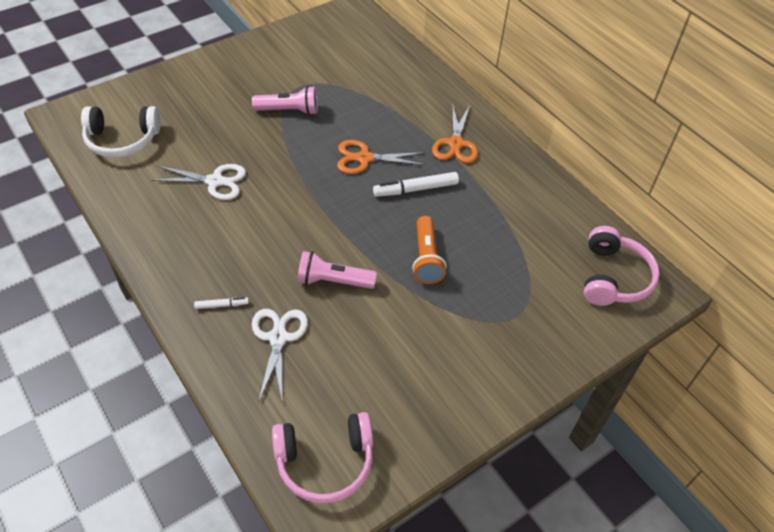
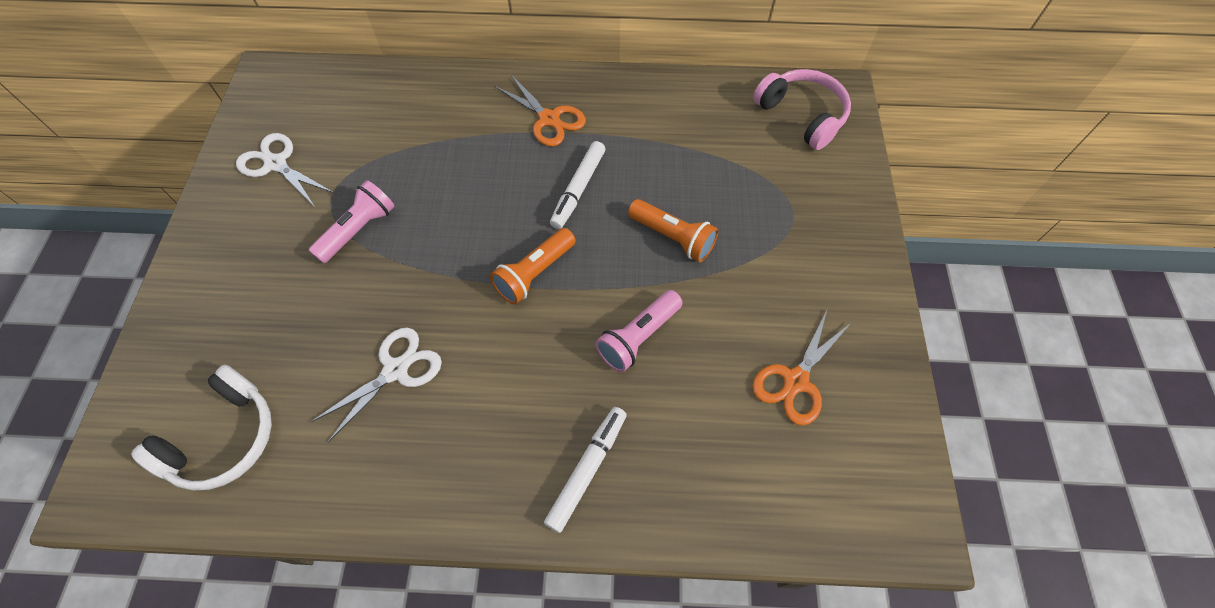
camera: 50 degrees left, 10 degrees up
(222, 305) = (587, 470): white marker -> white marker, size x1.86
(278, 338) = (674, 436): white scissors -> white scissors (276, 164)
(325, 462) = (857, 484): pink headphones -> none
(332, 204) = (534, 273): none -> orange flashlight
(364, 158) = (497, 205): orange scissors -> orange scissors (795, 381)

